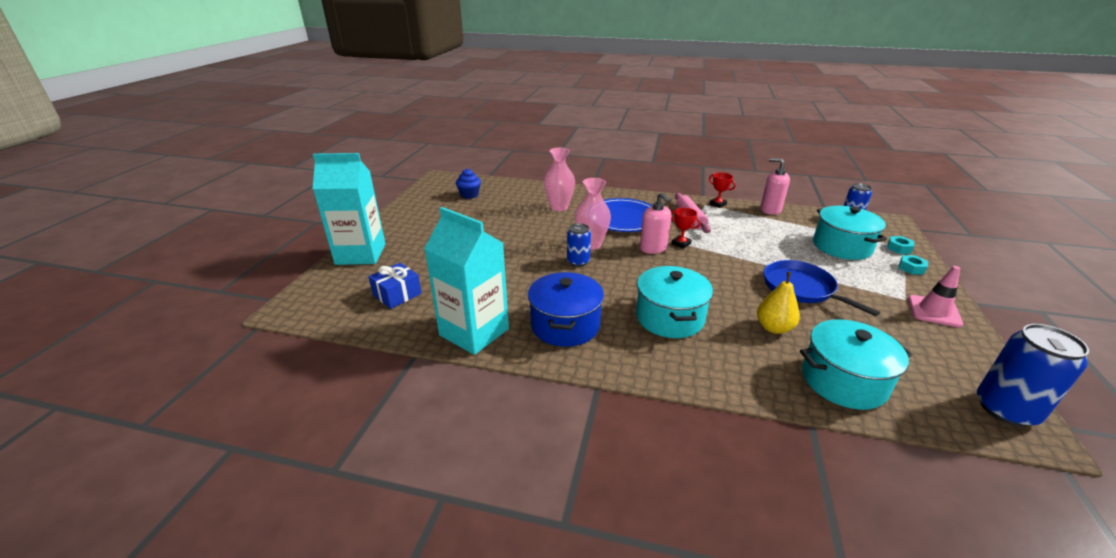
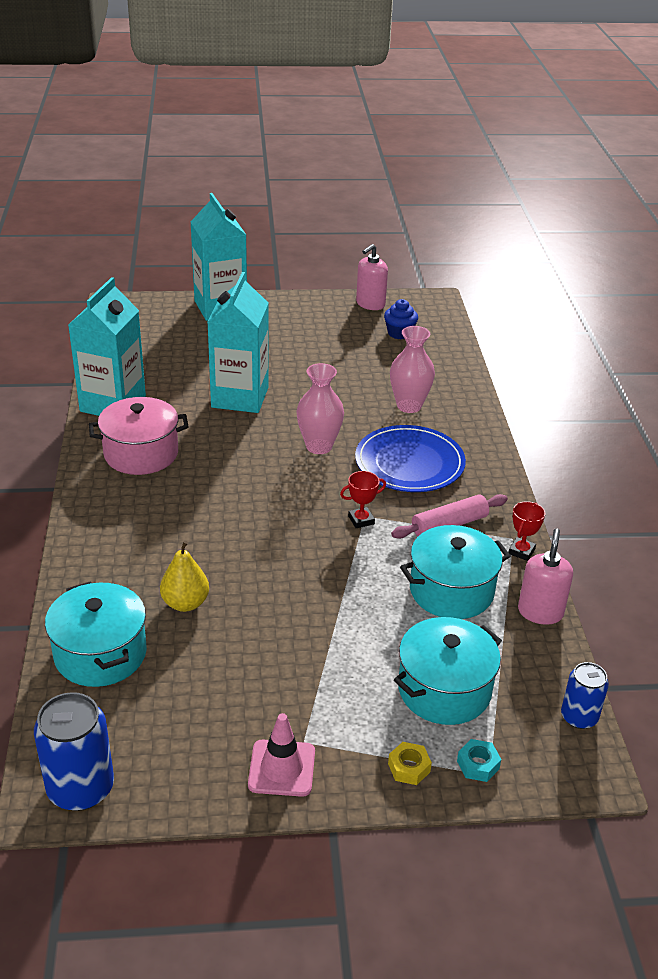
camera: 70 degrees right, 5 degrees up
(397, 294) = (157, 348): blue gift -> none
(508, 265) = (240, 397): none -> turquoise carton
(565, 325) = (141, 453): blue pot -> pink pot
(578, 261) = (271, 443): blue can -> none
(653, 248) = (335, 497): pink soap dispenser -> pink soap dispenser (370, 304)
(669, 317) = (179, 521): turquoise pot -> turquoise pot (451, 591)
(681, 244) = (361, 520): red trophy -> red trophy turned 45 degrees clockwise
(801, 288) = (288, 633): blue pan -> none
(911, 268) = (409, 768): turquoise nut -> yellow nut

